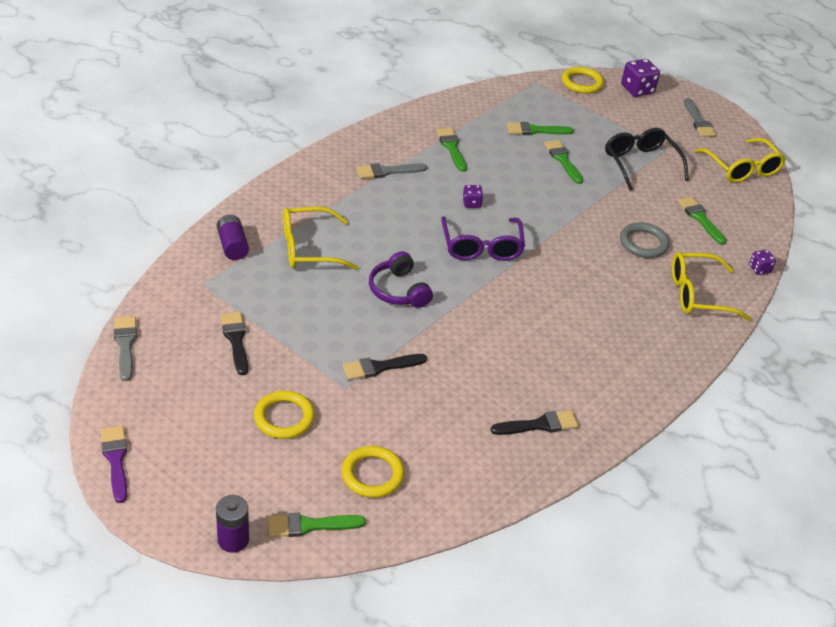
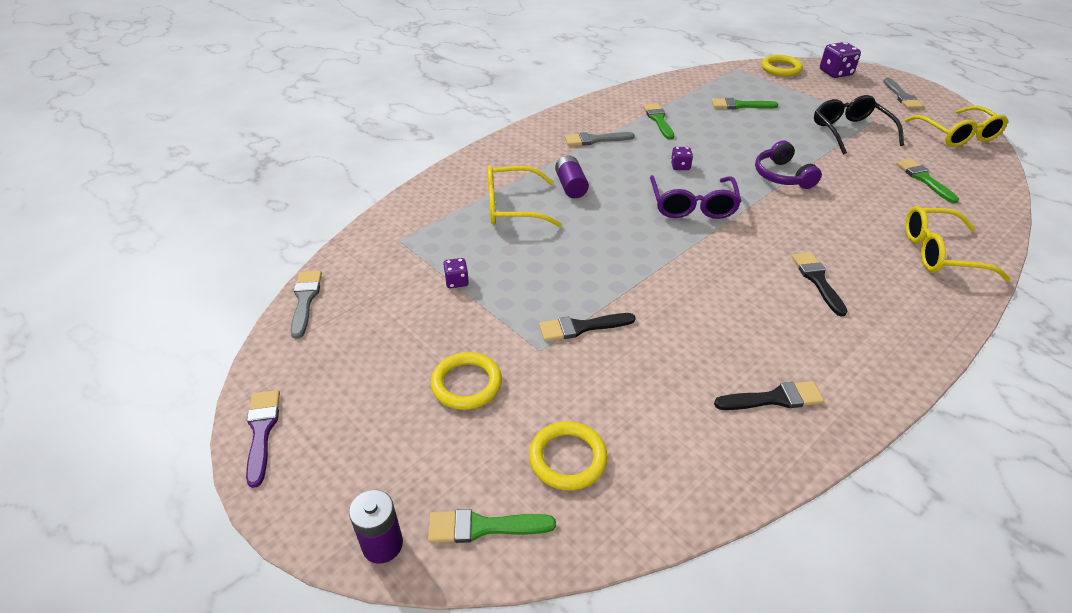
camera: 10 degrees right, 0 degrees up
(232, 246) = (435, 205): purple battery -> purple battery (571, 186)
(235, 340) = (424, 296): black brush -> black brush (817, 280)
(398, 290) = (604, 247): purple headphones -> purple headphones (782, 176)
(563, 160) = (770, 129): green brush -> none
(643, 243) = (867, 202): grey ring -> none
(759, 269) = (1003, 227): purple dice -> purple dice (456, 281)

